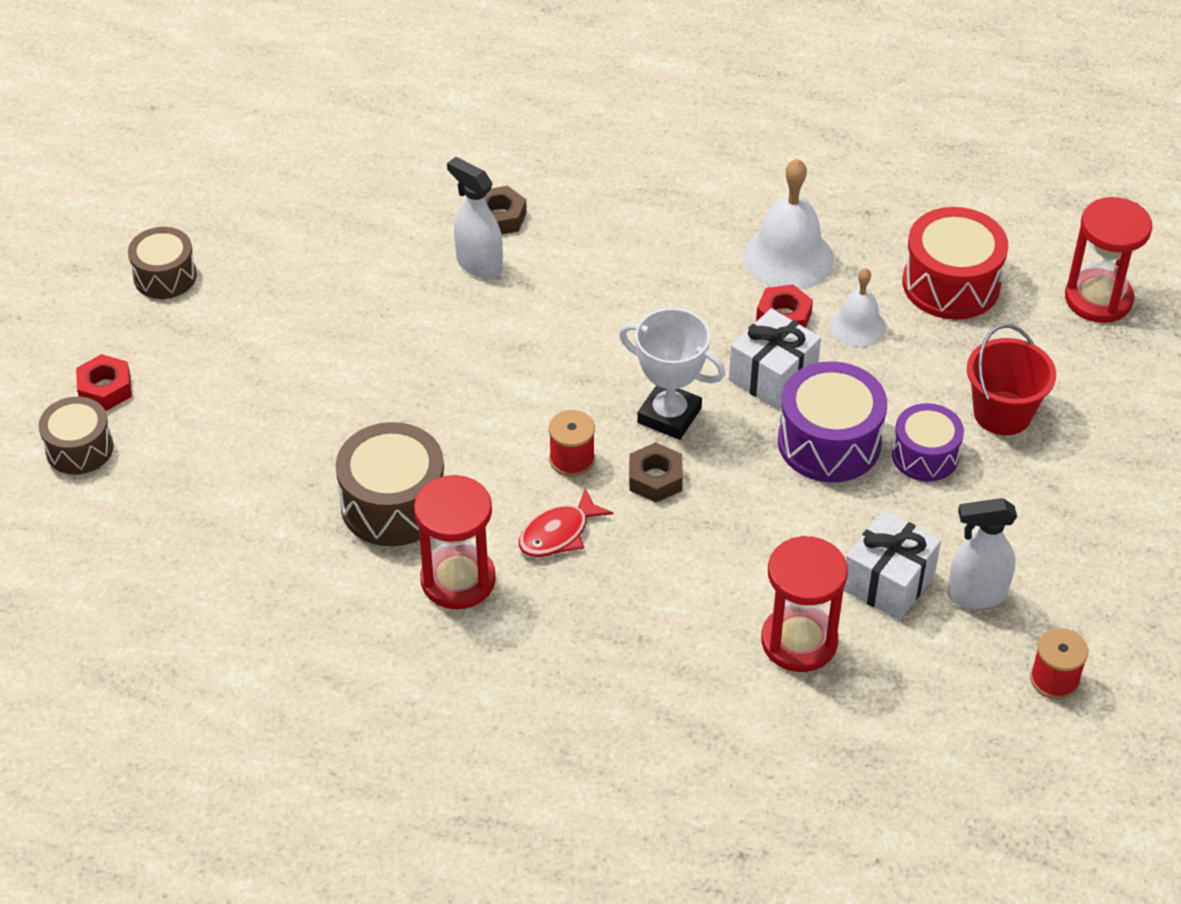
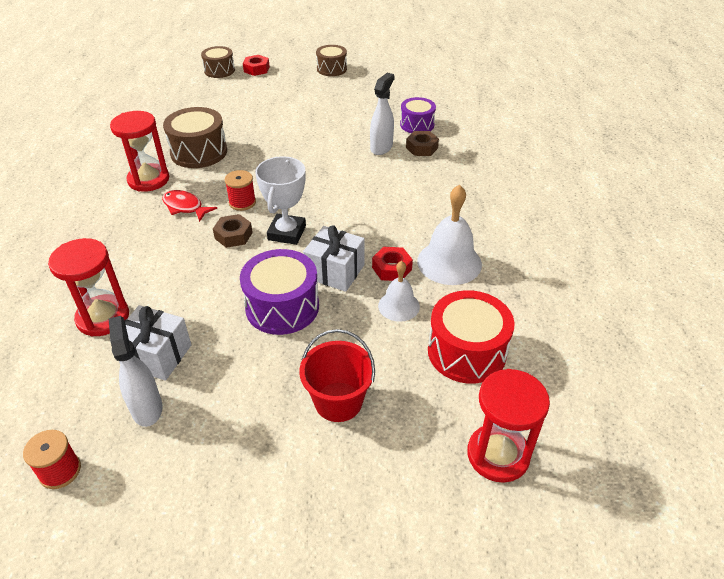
camera: 75 degrees right, 5 degrees down
(925, 455) = (282, 360): purple drum -> purple drum (417, 125)

